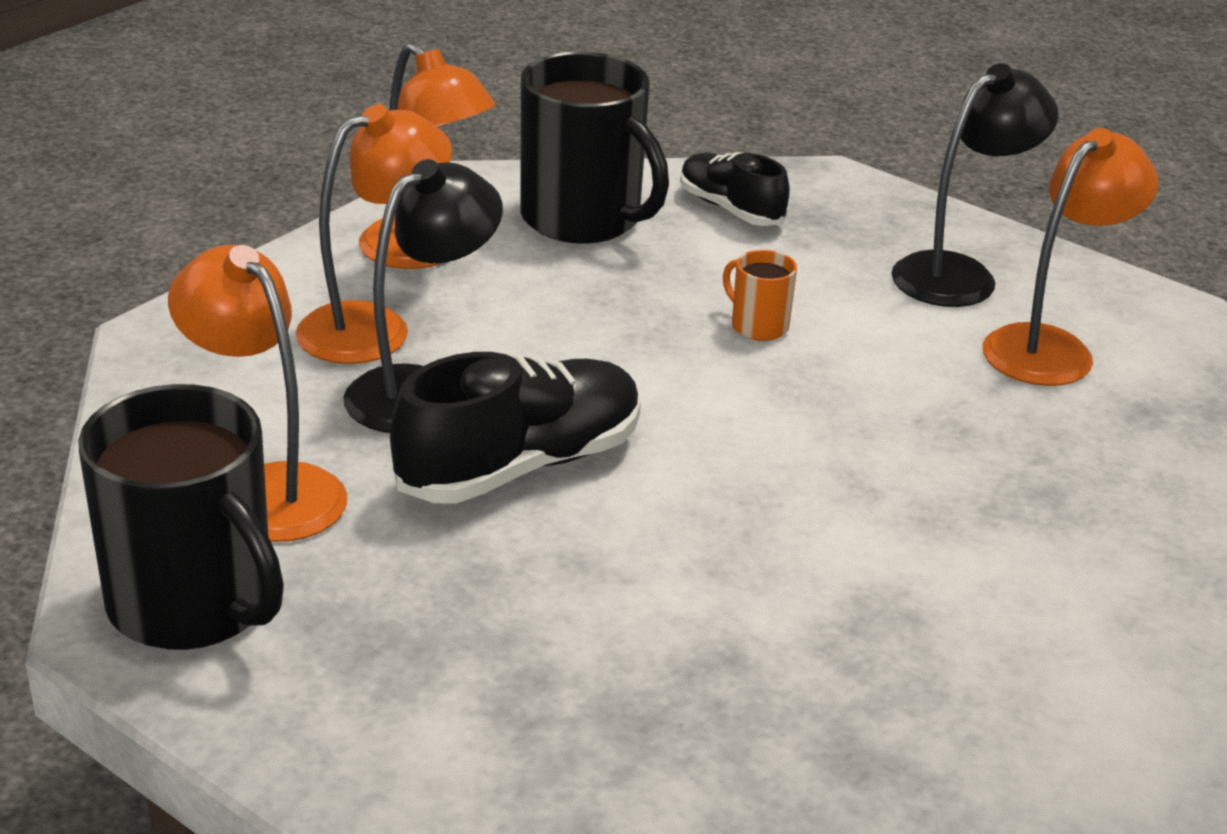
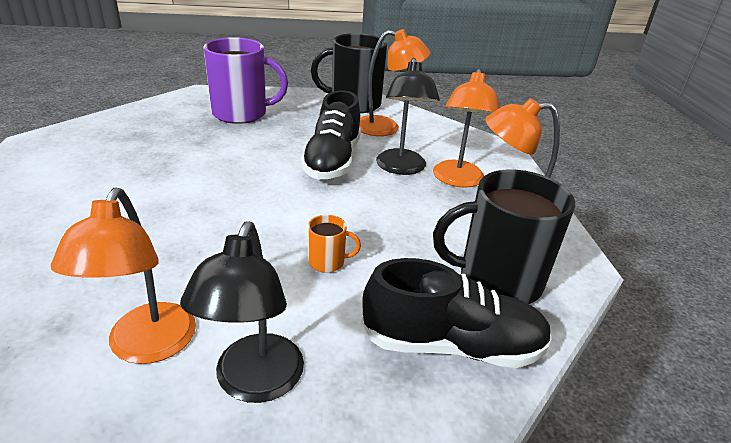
camera: 135 degrees right, 0 degrees up
(528, 719) = (241, 114): none -> purple mug
(730, 209) = (452, 345): black shoe -> black shoe, size x1.65

